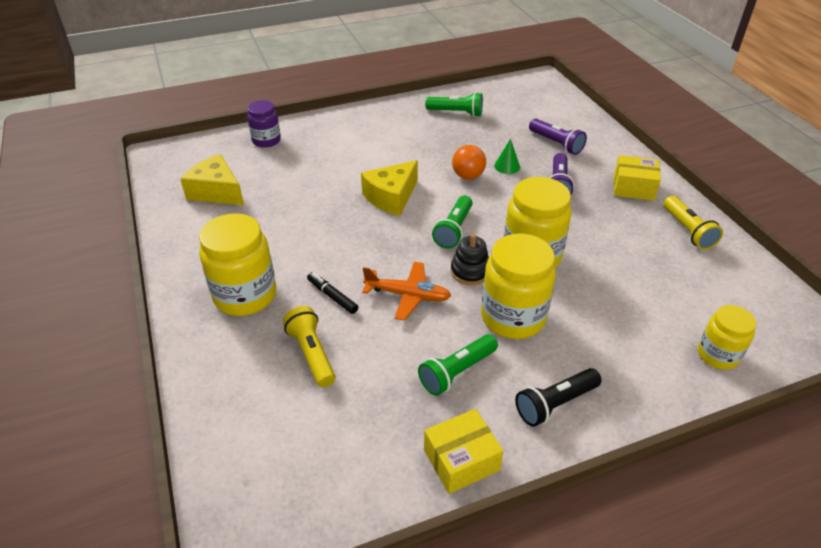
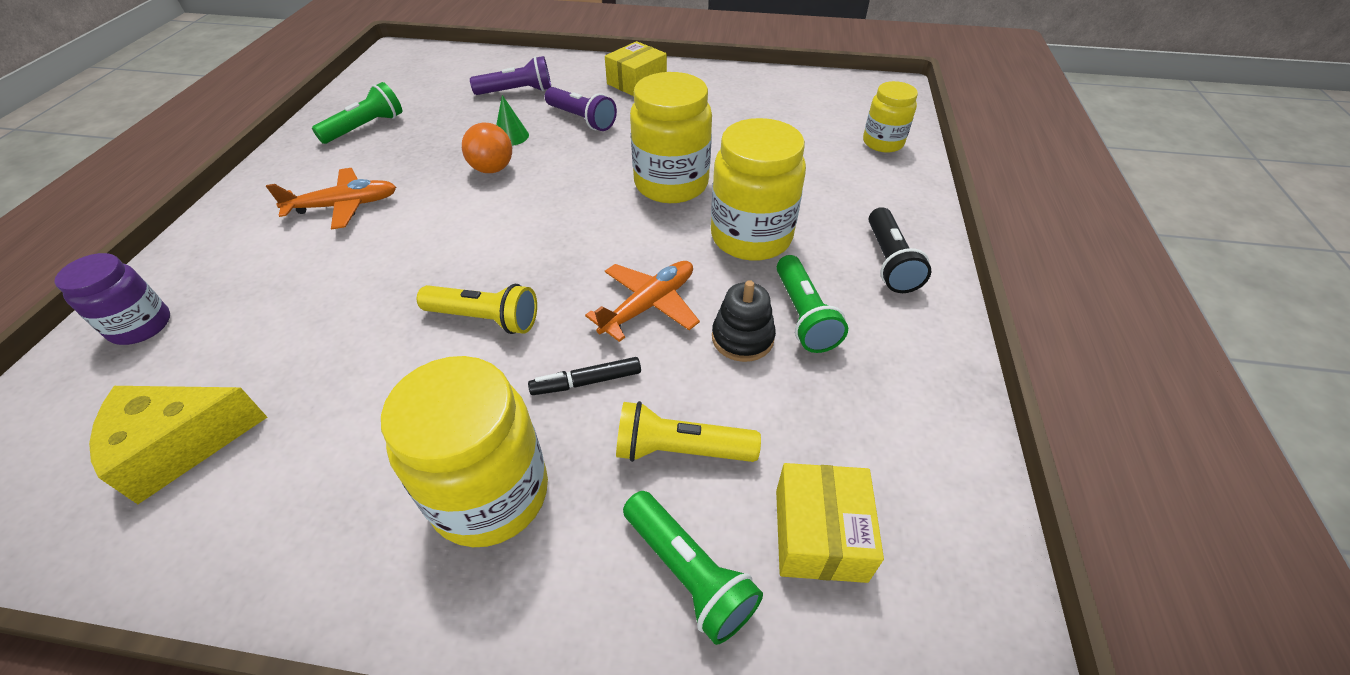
camera: 60 degrees left, 5 degrees up
(387, 145) = (344, 206): none -> orange plane
(391, 197) = (453, 245): yellow cheese -> none
(454, 230) = (573, 219): green flashlight -> green flashlight (689, 573)
(461, 460) = (934, 368): yellow box -> yellow box (819, 534)
(470, 272) = (654, 237): black stacking toy -> black stacking toy (742, 338)
(688, 231) = (723, 85): yellow flashlight -> yellow flashlight (485, 318)

